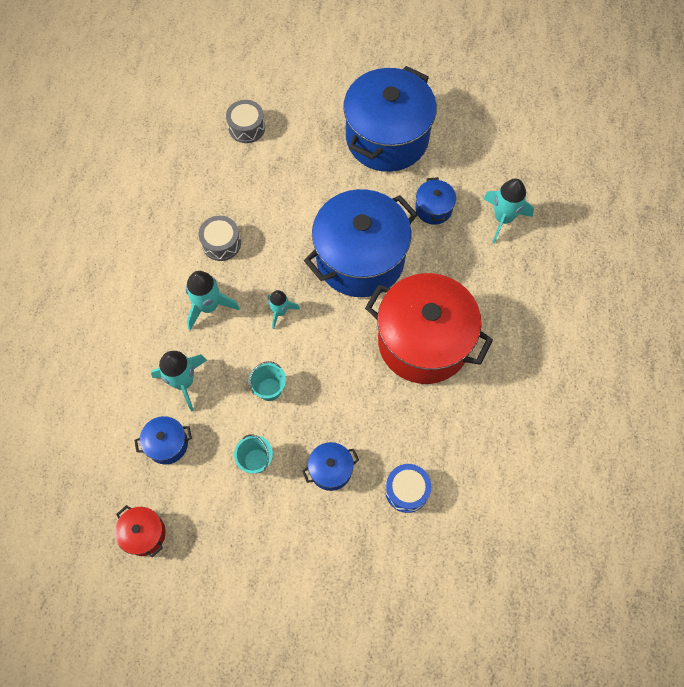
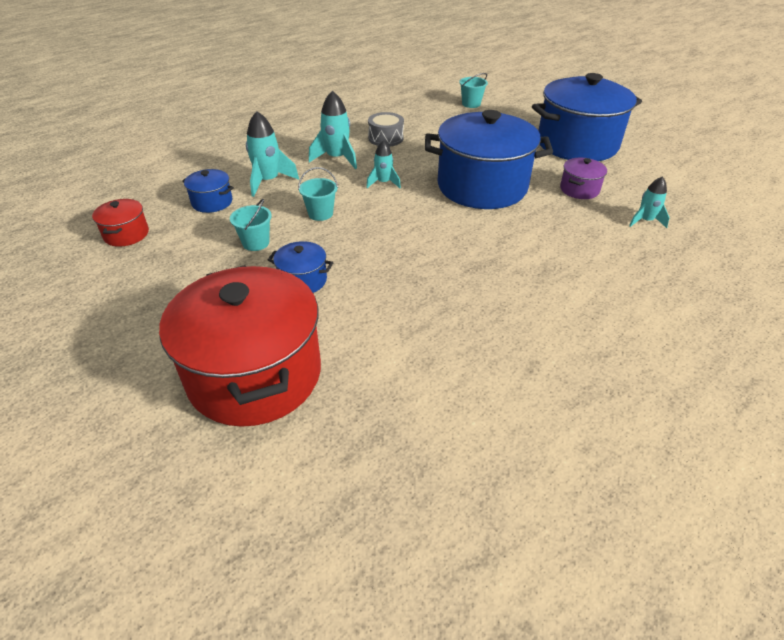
camera: 40 degrees right, 25 degrees down
(247, 127) = (471, 104): grey drum -> turquoise bucket
(407, 490) = (349, 332): blue drum -> none
(423, 342) = (483, 252): red pot -> red pot (255, 374)
(433, 209) = (579, 189): blue pot -> purple pot
(503, 218) = (645, 221): turquoise rocket -> turquoise rocket, size x0.63

